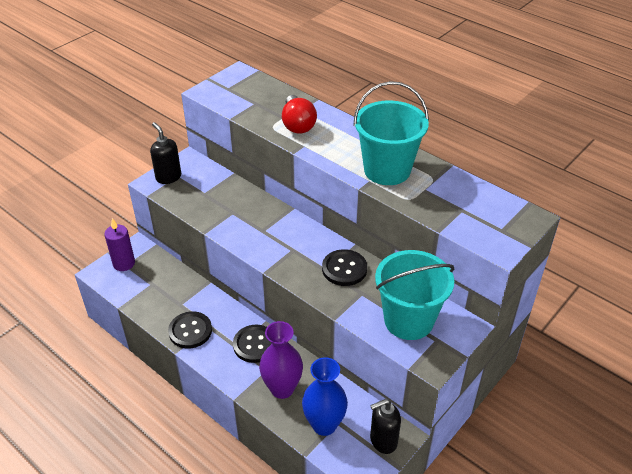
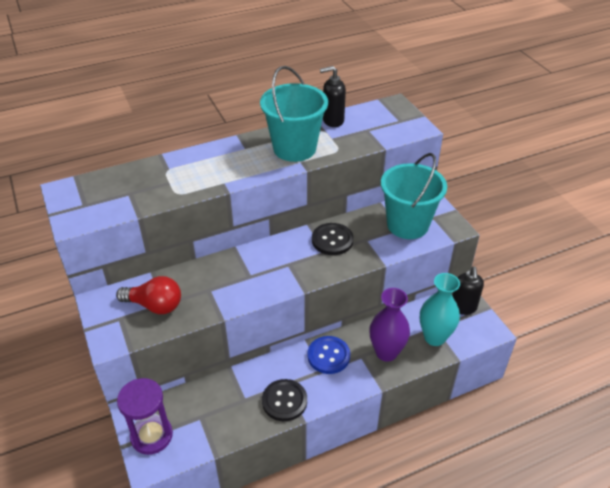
camera: 65 degrees left, 0 degrees up
(124, 263) = (151, 436): purple candle -> purple hourglass
(168, 177) = (113, 325): black soap dispenser -> black soap dispenser (332, 120)
(255, 344) = (328, 356): black button -> blue button
(297, 124) = (189, 177): red light bulb -> red light bulb (155, 305)
(324, 425) = (434, 337): blue vase -> turquoise vase

